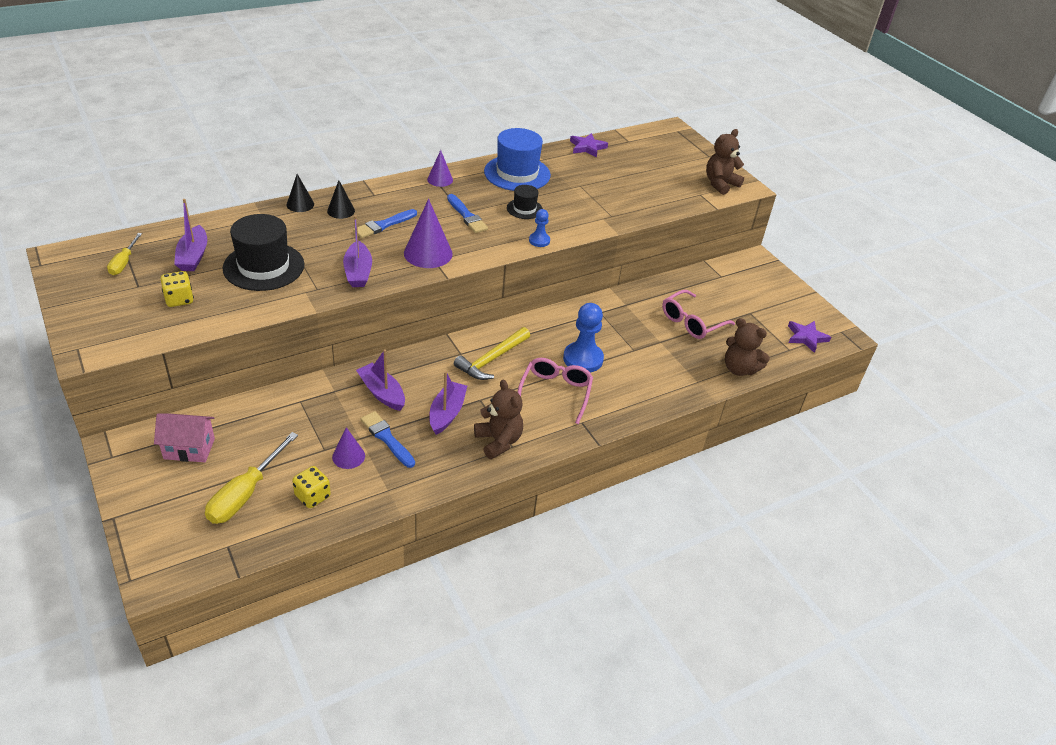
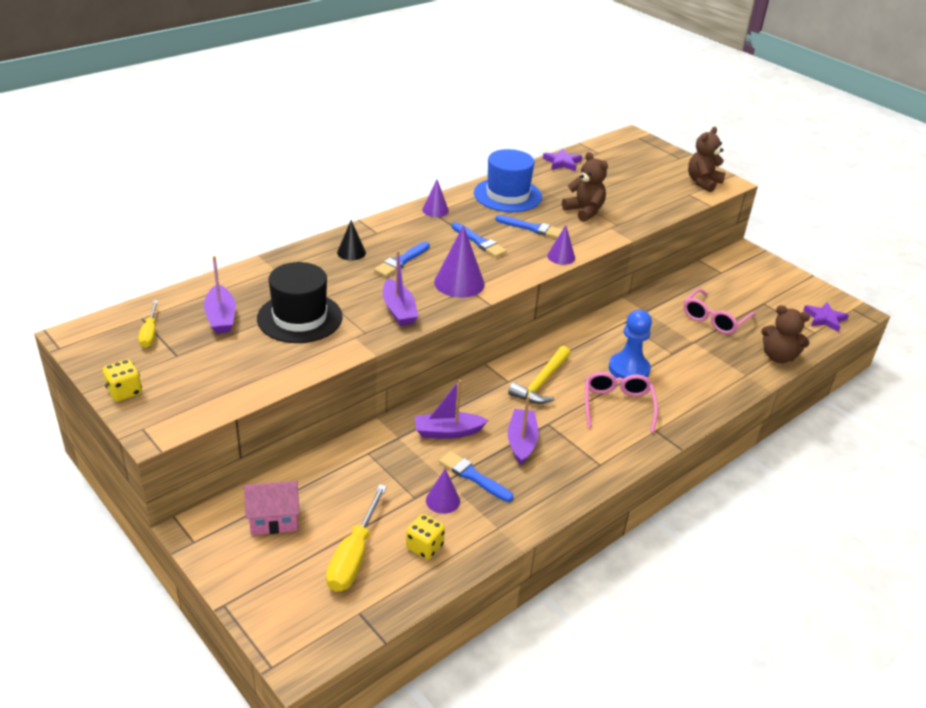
camera: 10 degrees left, 5 degrees down
(179, 299) = (227, 363): yellow dice -> yellow dice (124, 392)
(300, 204) = (306, 251): black cone -> none
(382, 393) = (448, 432): purple boat -> purple boat turned 45 degrees counterclockwise
(498, 441) = (584, 461): brown teddy bear -> brown teddy bear (584, 211)
(524, 209) = (532, 228): black hat -> blue brush
(539, 240) = (561, 257): blue pawn -> purple cone

